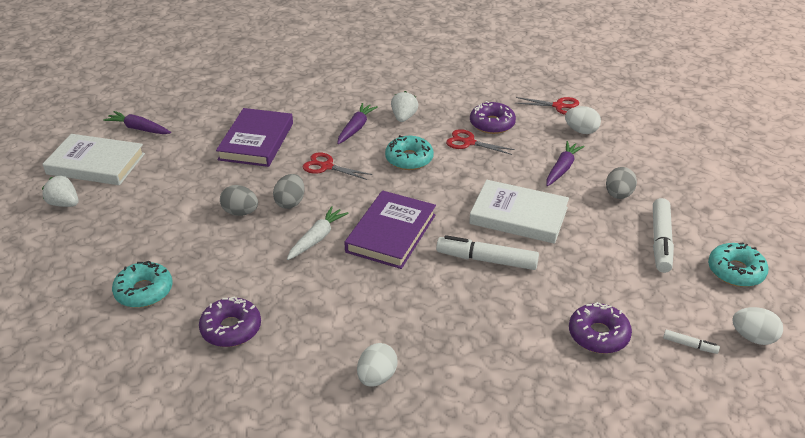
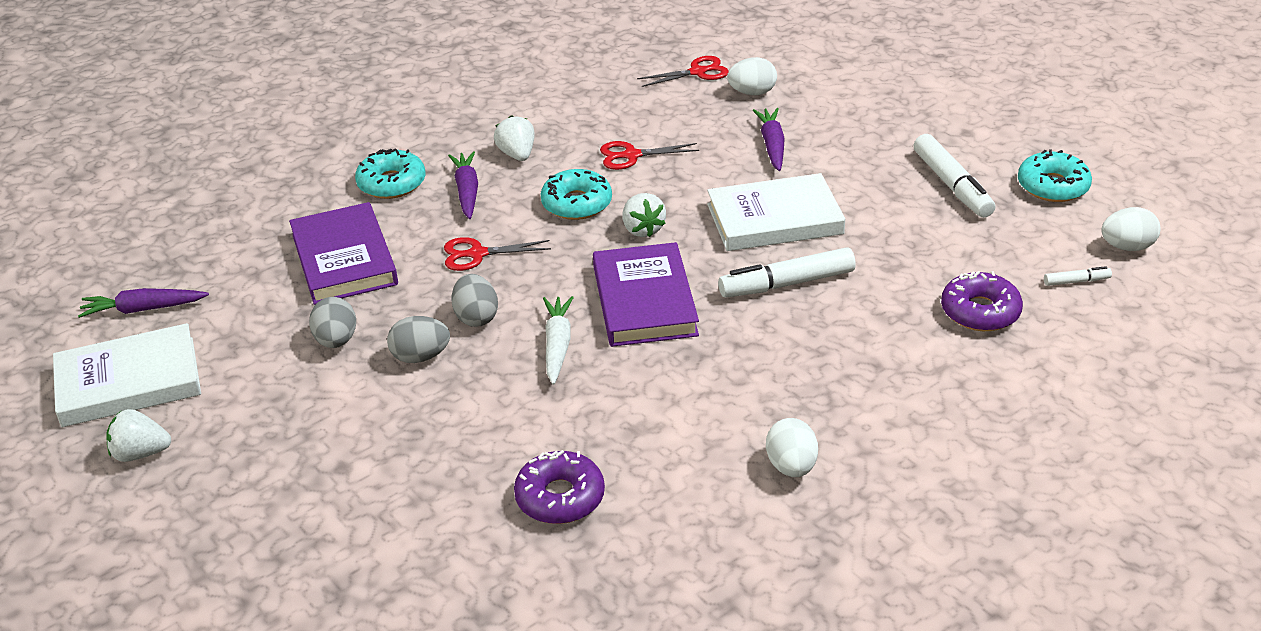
camera: 30 degrees left, 0 degrees up
(144, 291) = (392, 508): turquoise donut -> turquoise donut (391, 183)
(432, 189) = (642, 229): none -> white strawberry
(492, 124) = (638, 122): purple donut -> none
(618, 195) = (862, 151): grey egg -> grey egg (336, 340)

